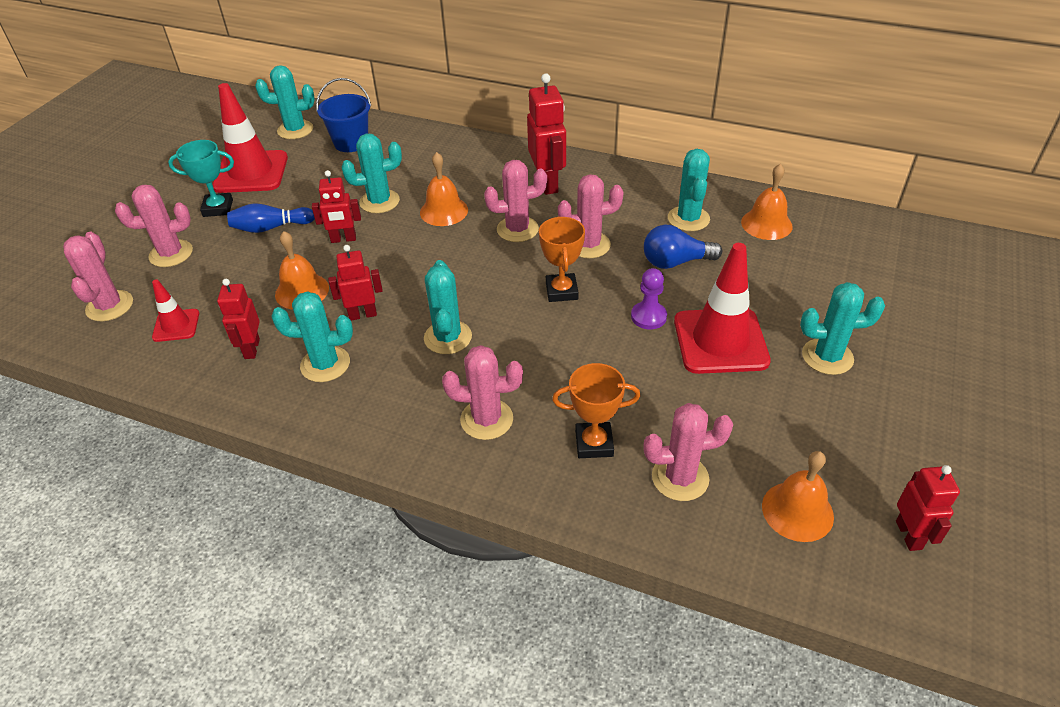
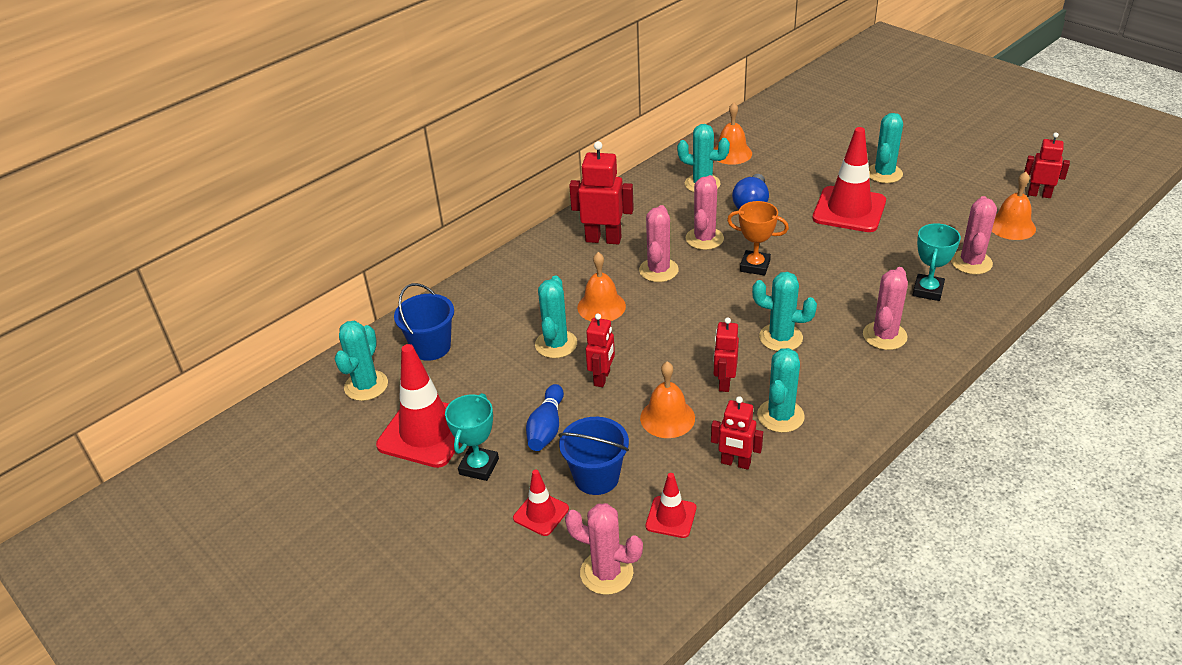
camera: 65 degrees left, 5 degrees down
(171, 254) = (541, 513): pink cactus -> red traffic cone
(217, 271) = (596, 477): none -> blue bucket
(594, 443) = (928, 290): orange trophy -> turquoise trophy
(648, 317) = (807, 233): purple pawn -> none

